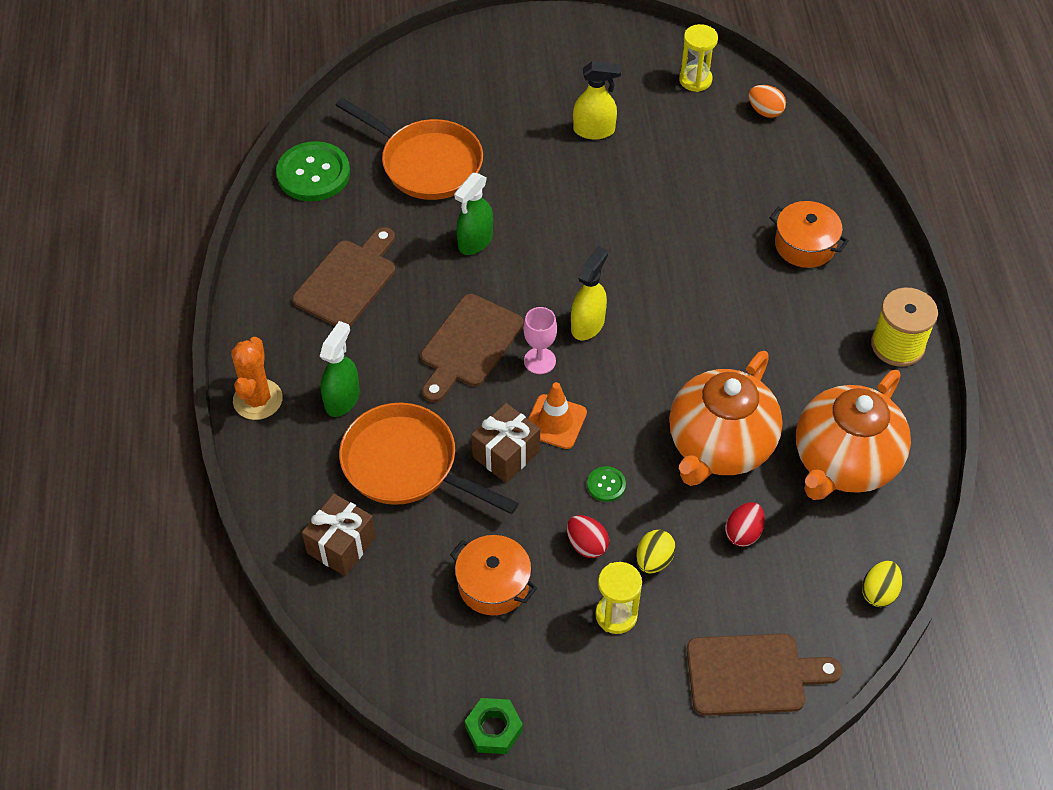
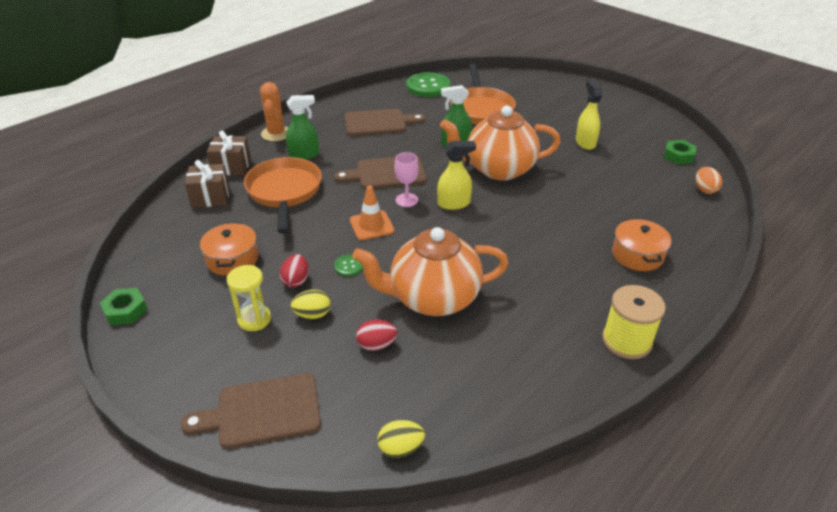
camera: 50 degrees right, 15 degrees down
(258, 399) = (276, 134): orange cactus -> orange cactus turned 60 degrees counterclockwise
(506, 454) = (329, 220): brown gift -> brown gift (232, 167)
(594, 130) = (585, 142): yellow spray bottle -> yellow spray bottle turned 150 degrees counterclockwise
(695, 80) = (678, 156): yellow hourglass -> green nut
(752, 674) = (262, 412): brown cutting board -> brown cutting board turned 120 degrees clockwise
(843, 463) = (492, 365): orange teapot -> orange teapot (498, 169)

